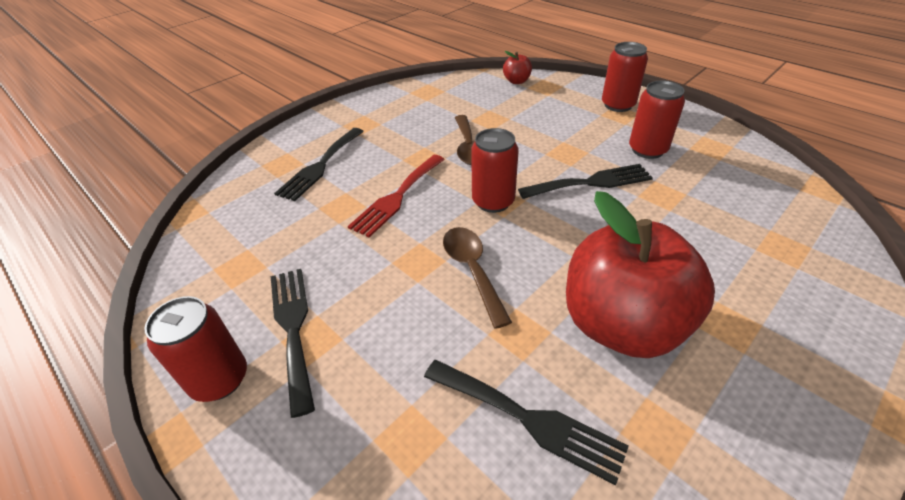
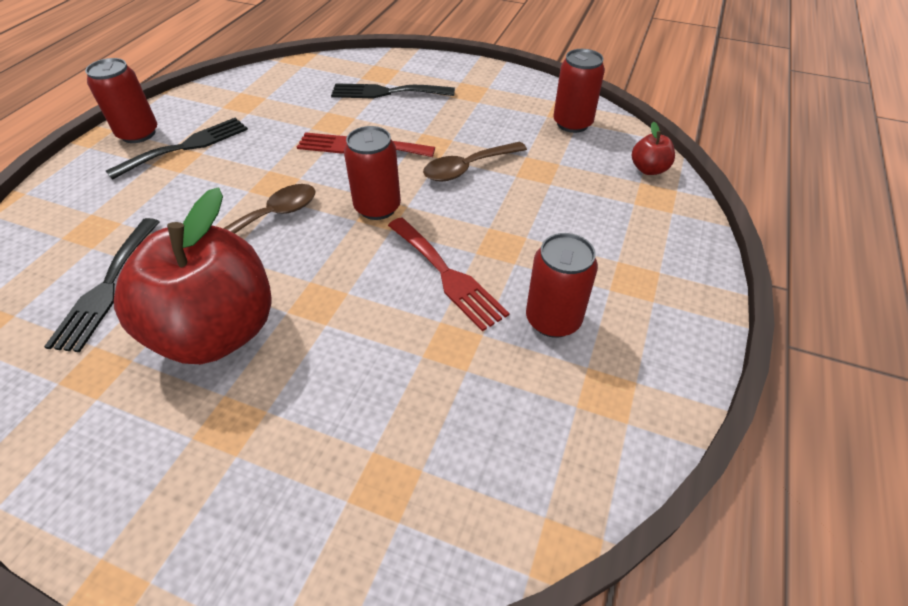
camera: 65 degrees right, 5 degrees up
(591, 182) = (447, 275): black fork -> red fork
(618, 105) = (659, 274): red can -> red can (572, 123)

